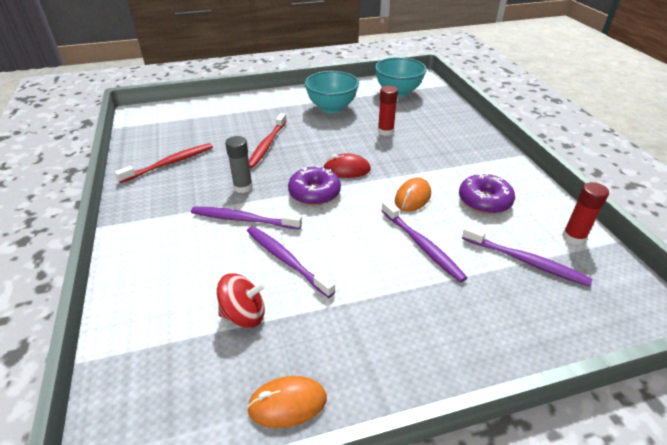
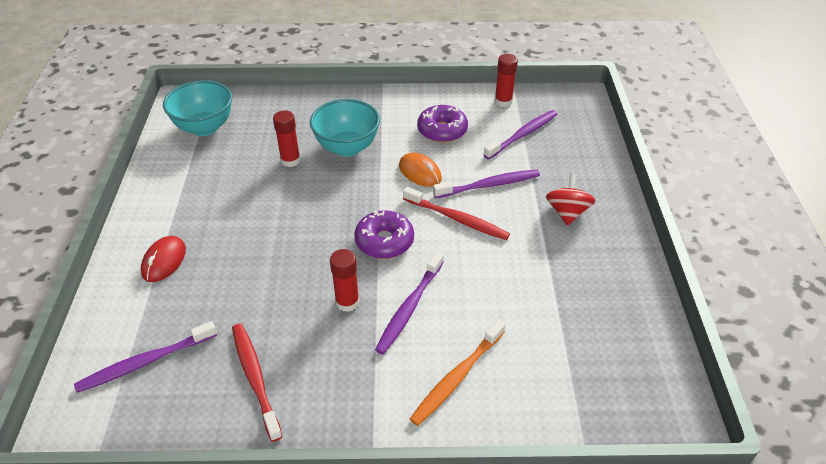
camera: 75 degrees left, 5 degrees up
(170, 258) = (456, 378): none -> orange toothbrush
(243, 187) = (347, 302): grey glue stick -> red glue stick
(244, 315) = (548, 320): red spinning top -> red spinning top (567, 212)
(267, 145) = (263, 269): red toothbrush -> red toothbrush (457, 219)
(285, 259) = (483, 280): purple toothbrush -> purple toothbrush (144, 362)
(287, 403) = (640, 301): orange mouse -> none
(331, 108) = (205, 193): turquoise bowl -> turquoise bowl (347, 148)
(346, 169) = (351, 208): red mouse -> red mouse (164, 261)

